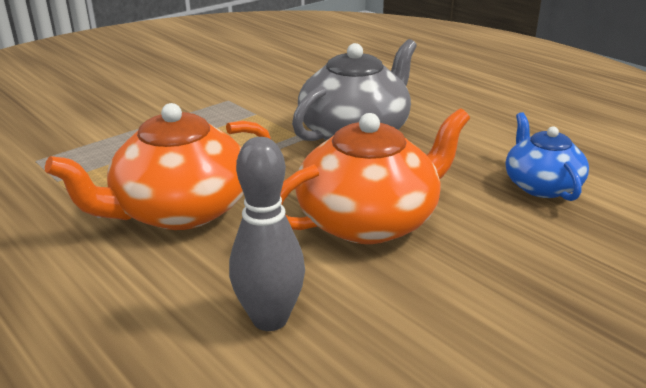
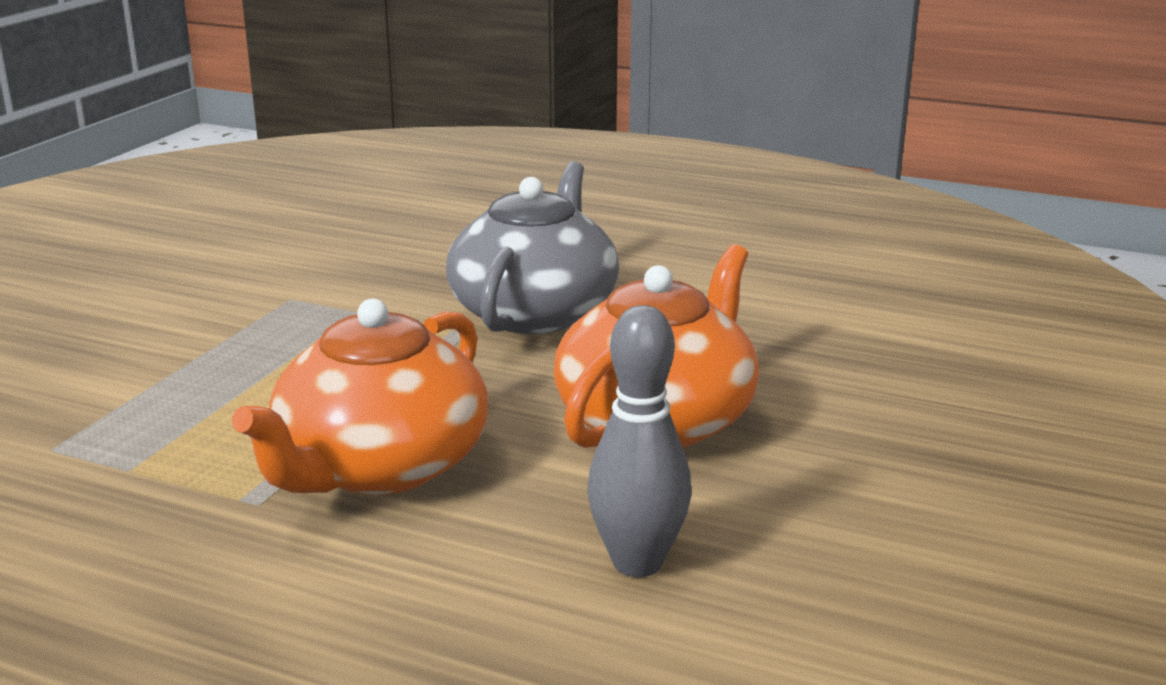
camera: 25 degrees left, 5 degrees down
(541, 185) = (830, 334): blue teapot -> none

